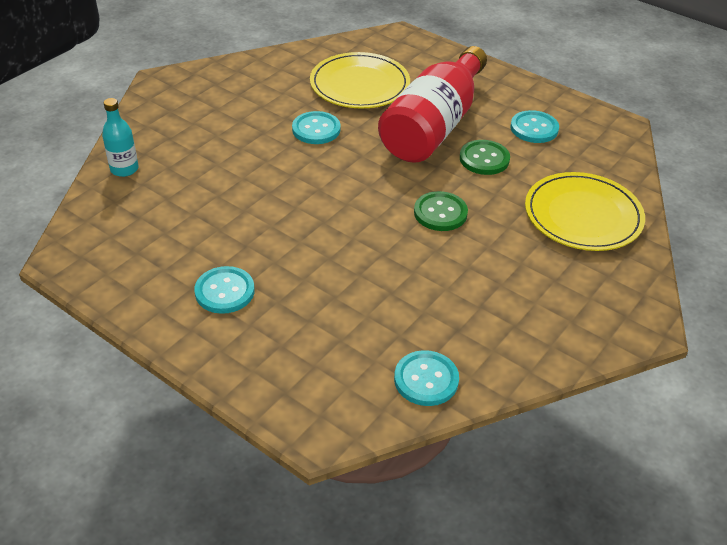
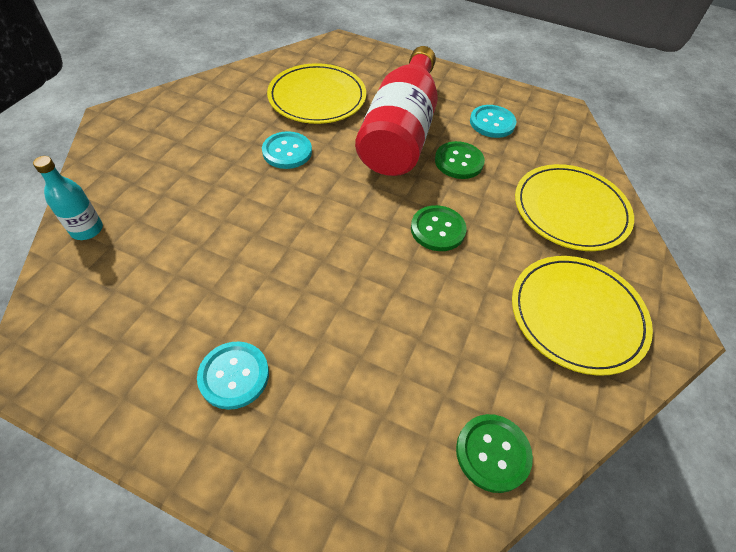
camera: 15 degrees left, 10 degrees up
(426, 380) = (492, 453): turquoise button -> green button
(548, 299) = (577, 315): none -> yellow plate

